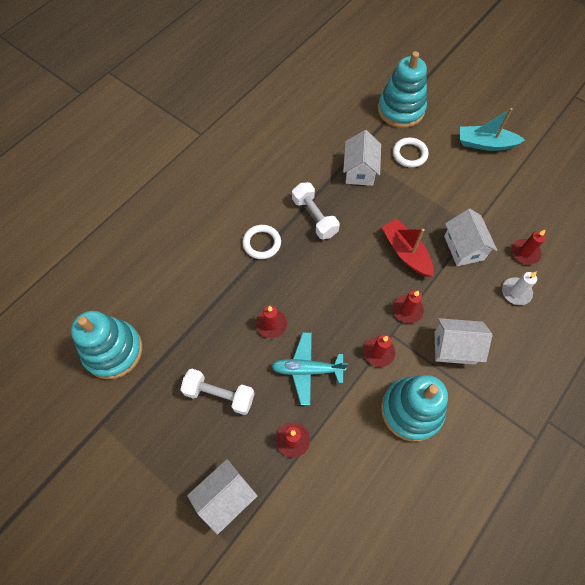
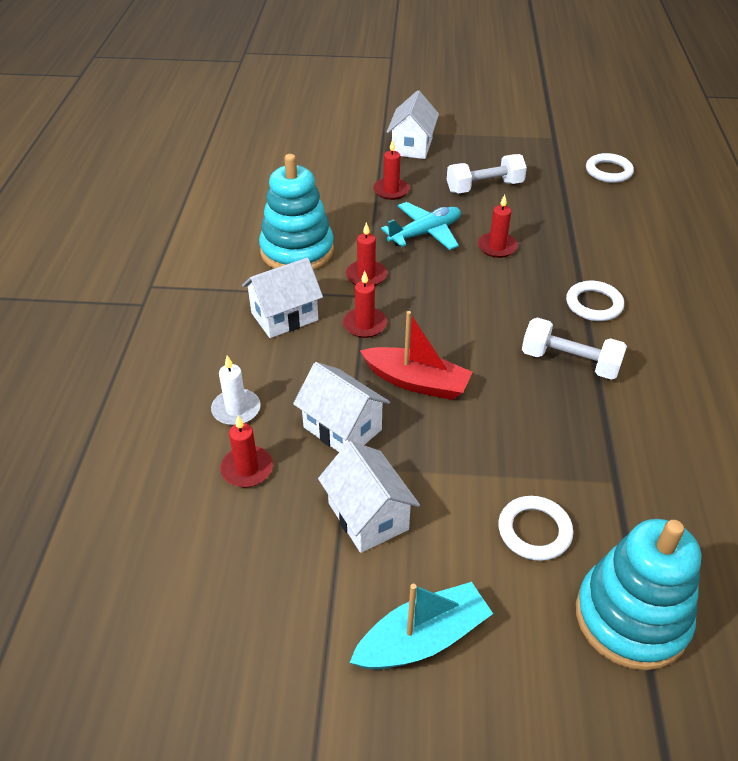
camera: 145 degrees right, 20 degrees down
(113, 351) = (608, 171): turquoise stacking toy -> white ring
(359, 171) = (580, 456): white house -> white house (368, 516)

